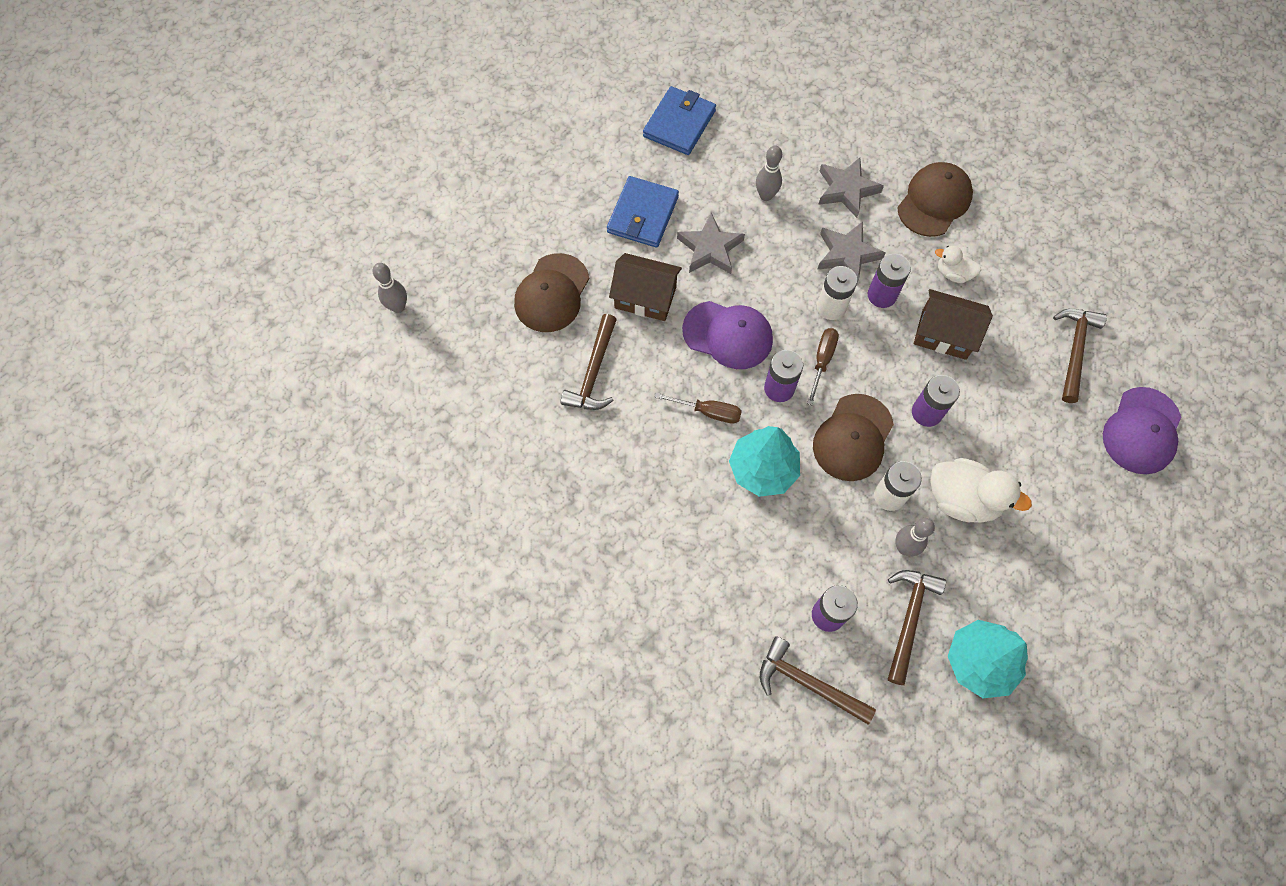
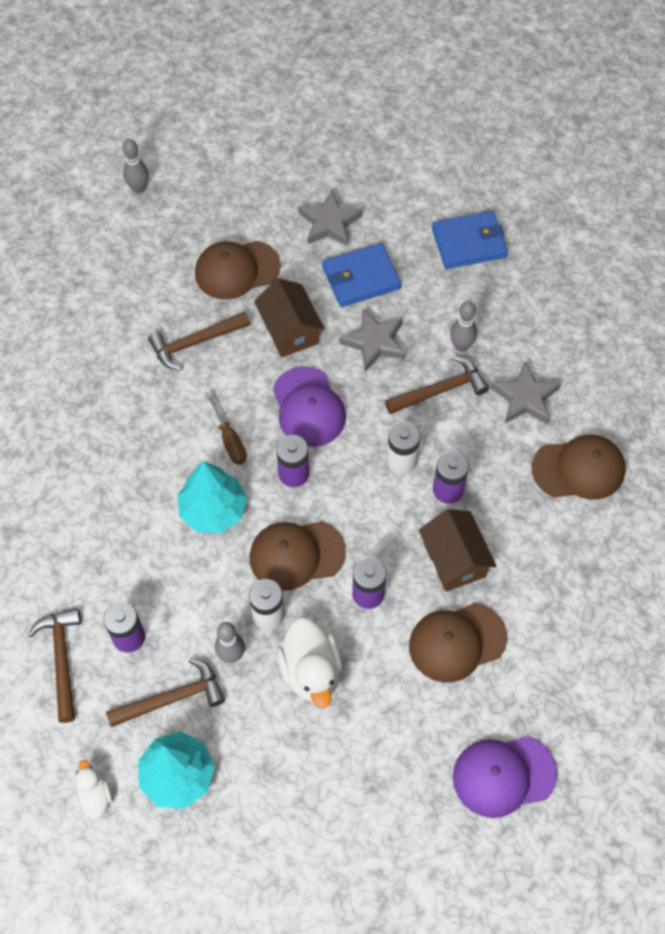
camera: 50 degrees right, 5 degrees down
(822, 361) = (346, 487): brown screwdriver -> none
(847, 254) = (462, 439): grey star -> grey star (329, 223)
(953, 273) = (520, 529): white duck -> white duck (94, 796)
(1013, 383) = (457, 642): none -> brown cap
(1074, 350) = (535, 671): brown hammer -> brown hammer (441, 390)

